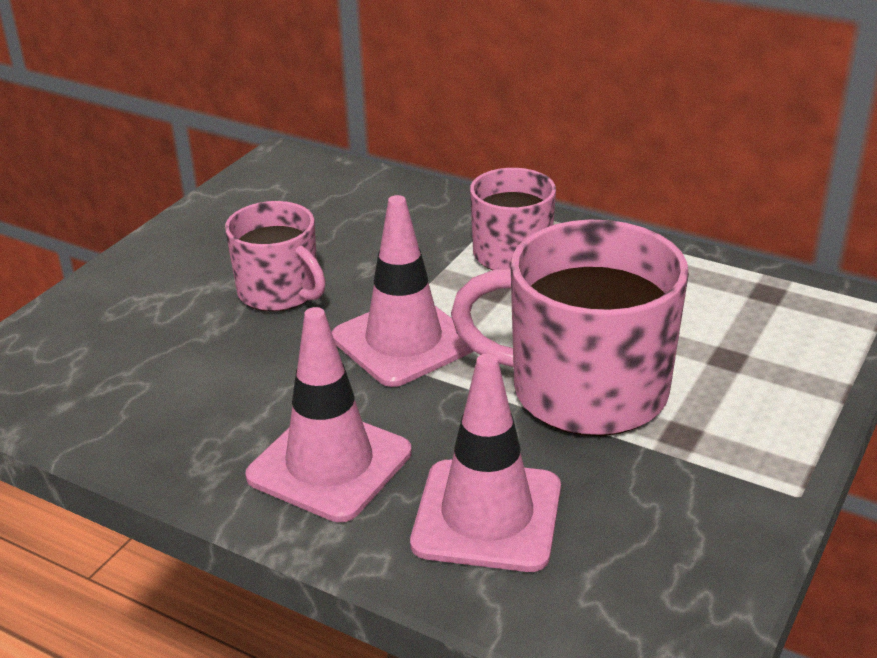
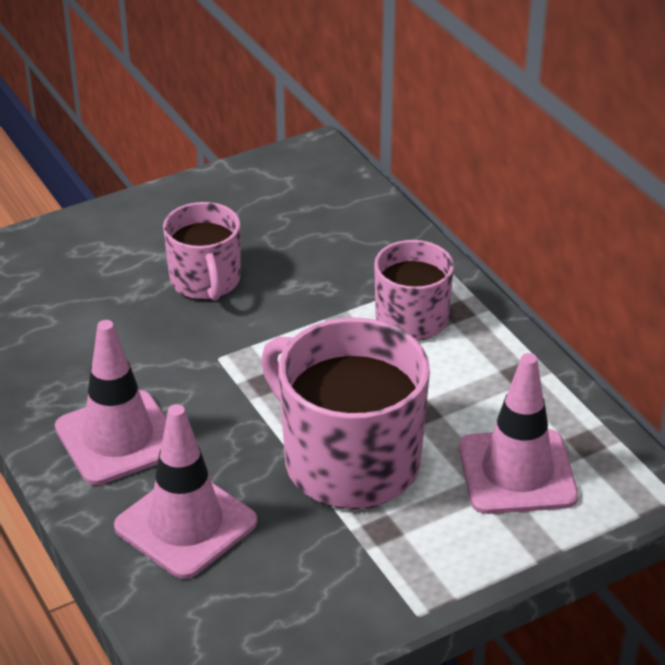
camera: 30 degrees right, 5 degrees up
(404, 341) = (256, 362): pink traffic cone -> pink traffic cone (517, 472)

